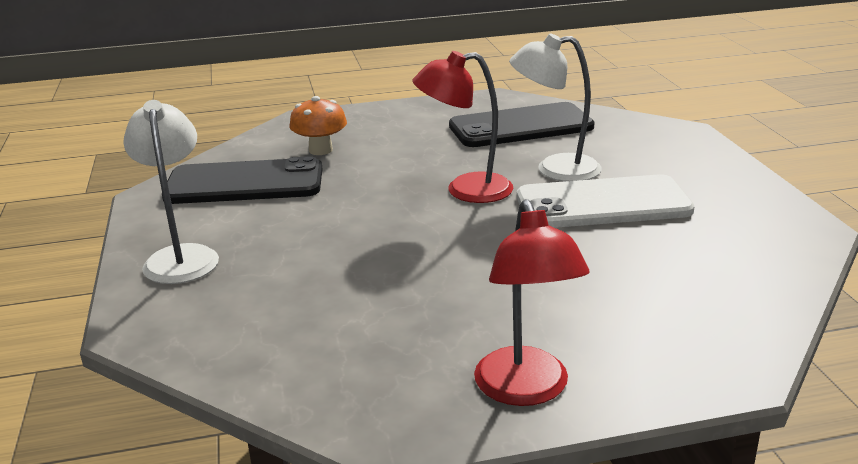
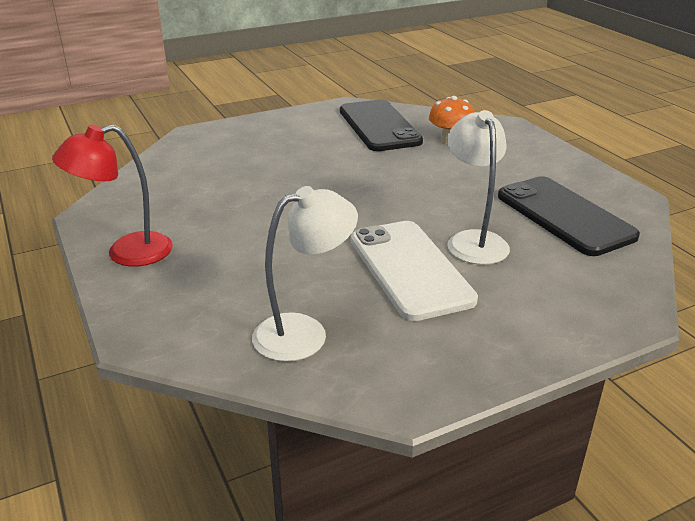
camera: 75 degrees right, 5 degrees up
(181, 257) = (272, 128): white lamp -> white lamp (304, 332)
(465, 190) = (407, 204): red lamp -> none

